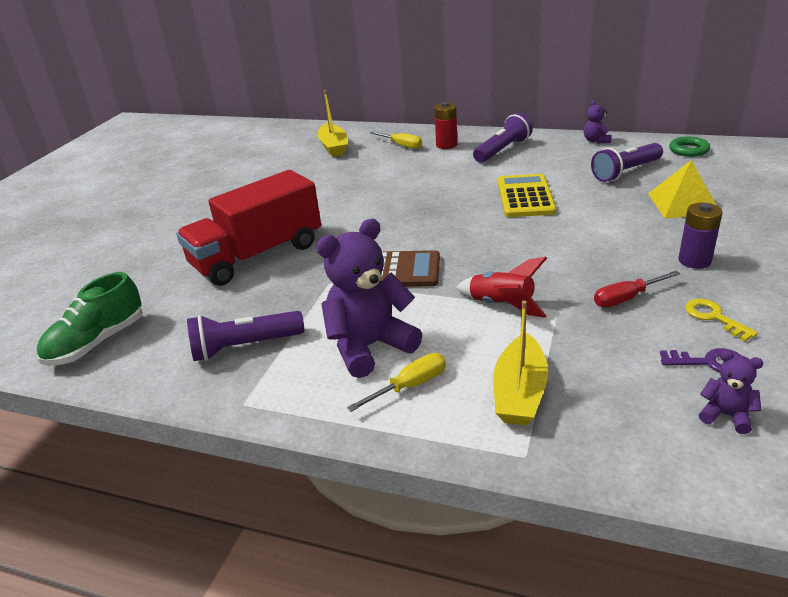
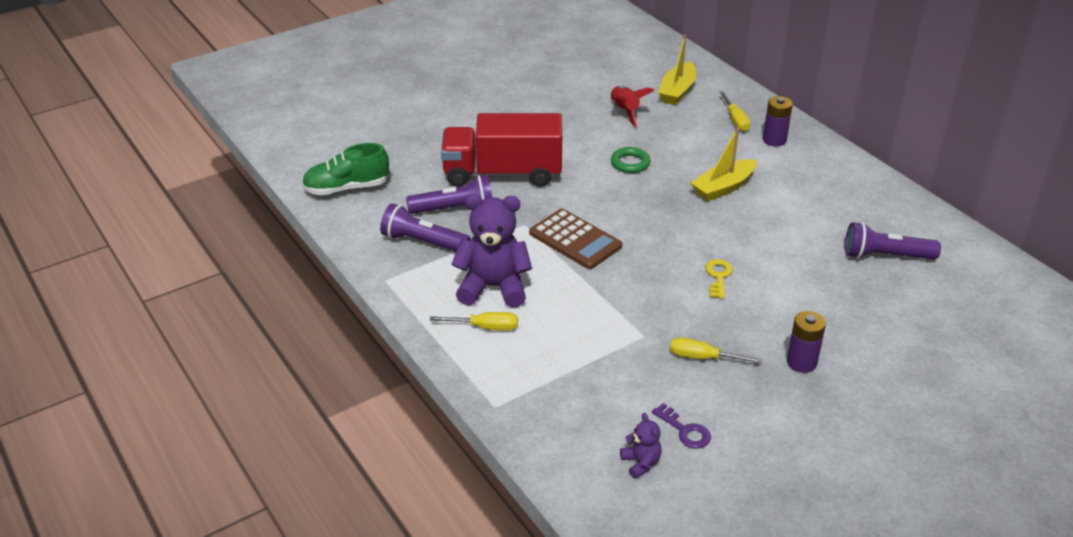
camera: 35 degrees right, 5 degrees up
(446, 145) = (774, 140): red battery -> purple battery
(501, 305) = (611, 310): red rocket -> red rocket (624, 112)
(503, 150) = (814, 173): purple flashlight -> purple flashlight (454, 209)
(520, 392) = (542, 371): yellow boat -> yellow boat (723, 187)
(525, 197) = (761, 231): yellow calculator -> none
(596, 141) = (915, 208): purple teddy bear -> none
(626, 298) = (703, 357): red screwdriver -> yellow screwdriver
(683, 203) = (881, 313): yellow pyramid -> none
(688, 150) = (985, 266): green ring -> green ring (630, 163)
(714, 317) = (740, 407): yellow key -> yellow key (718, 276)

